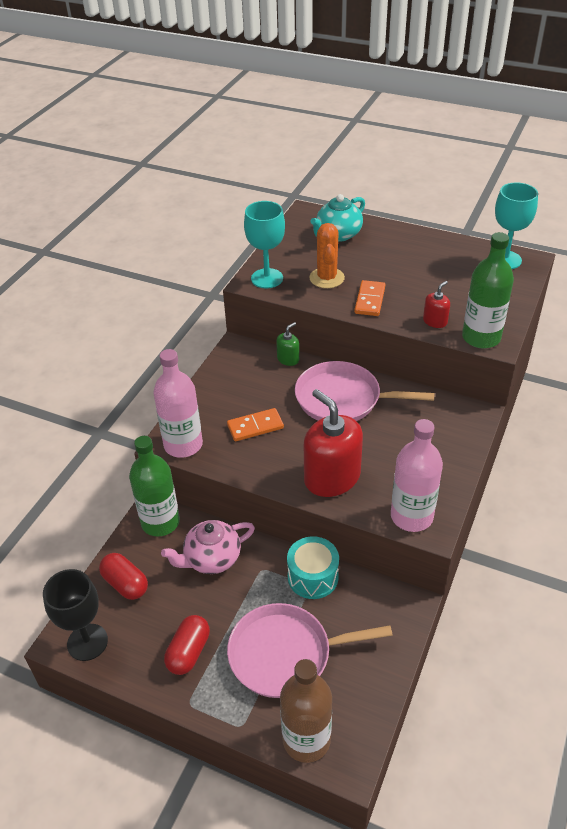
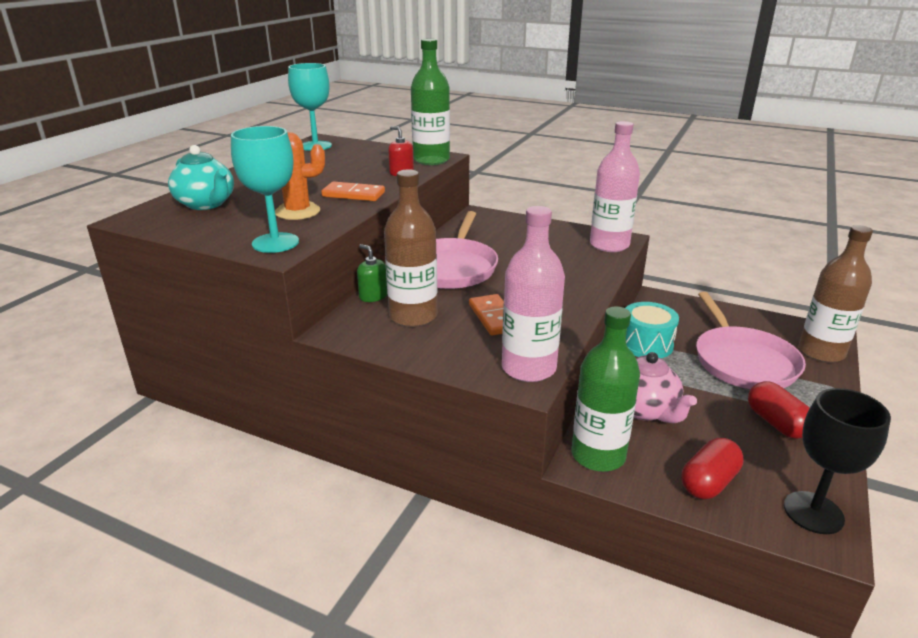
camera: 90 degrees left, 15 degrees down
(189, 652) = (776, 423): red capsule -> red capsule turned 45 degrees clockwise
(257, 382) = (413, 316): none -> brown bottle
(332, 477) = (569, 276): red soap dispenser -> none

